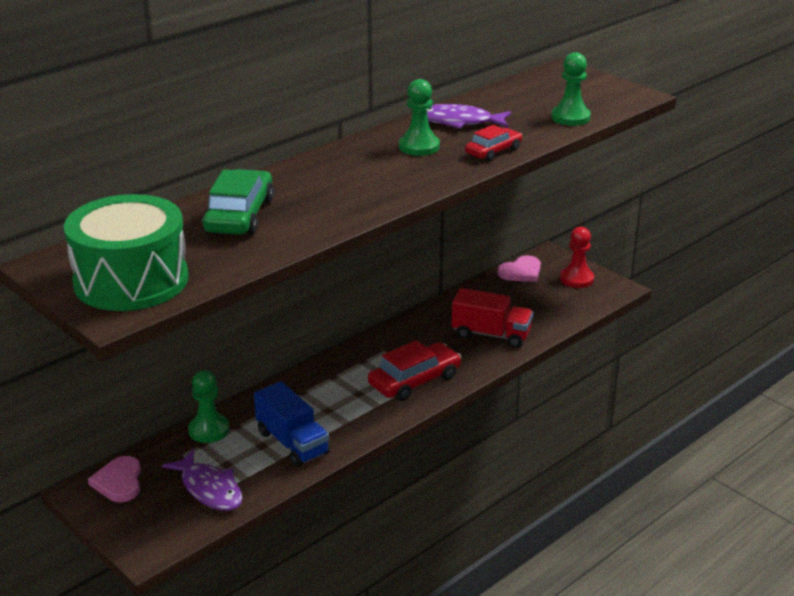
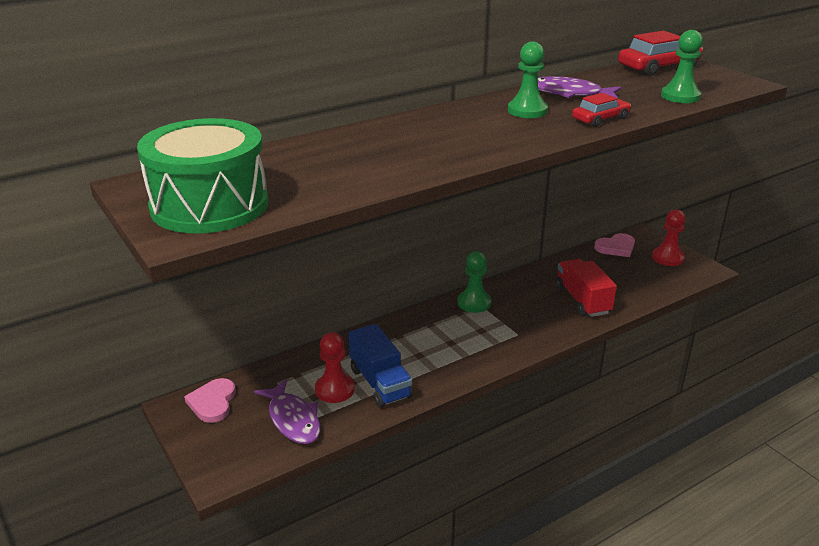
camera: 10 degrees right, 0 degrees up
(209, 430) = (306, 362): green pawn -> green pawn (474, 303)
(240, 215) = (338, 156): green car -> none
(246, 455) = (334, 389): none -> red pawn
(414, 381) = (505, 336): red car -> red car (658, 67)
(491, 334) = (582, 300): red truck -> red truck turned 135 degrees counterclockwise

